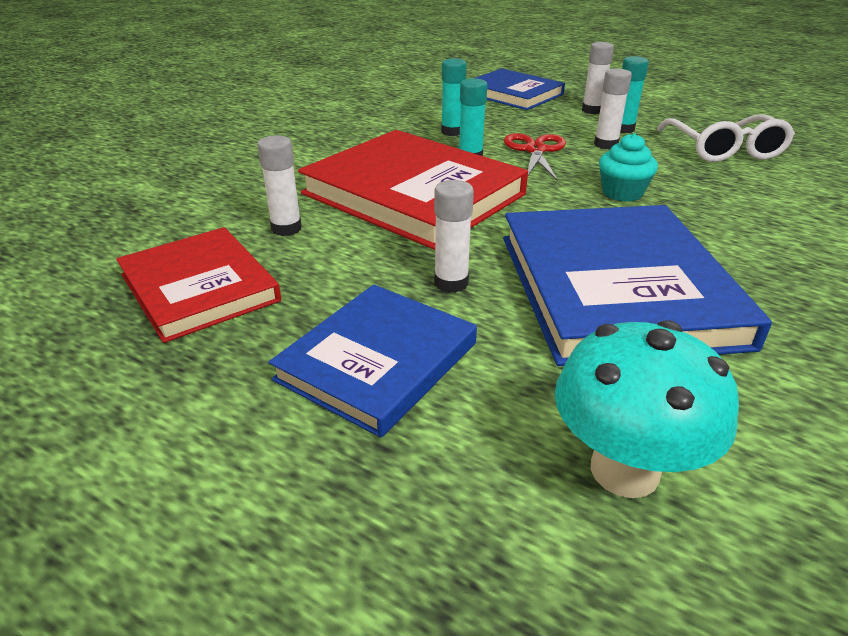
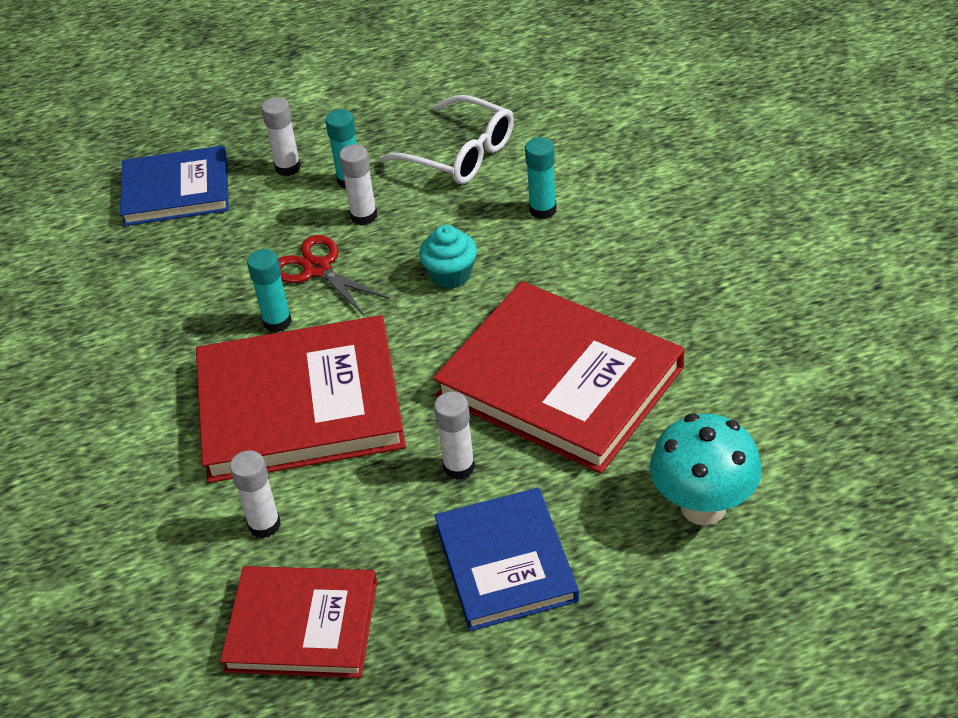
camera: 45 degrees left, 10 degrees up
(452, 132) = (208, 298): turquoise glue stick -> turquoise glue stick (543, 210)
(616, 288) = (560, 382): blue book -> red book

